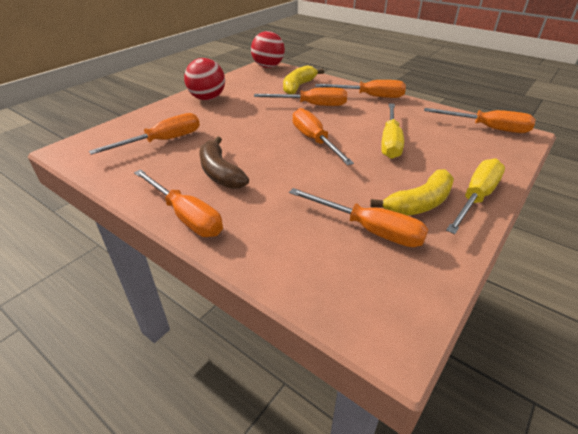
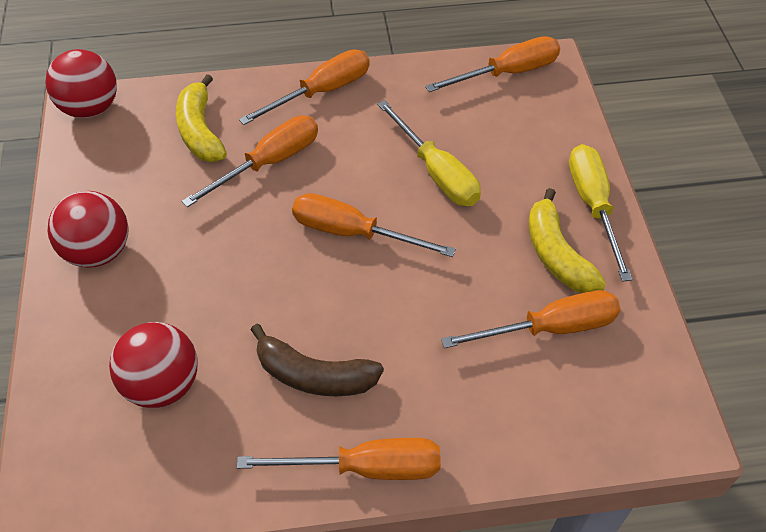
camera: 45 degrees left, 15 degrees up
(163, 141) = (162, 384): orange screwdriver -> red ball
(419, 203) = (556, 254): yellow banana -> yellow banana turned 150 degrees clockwise

